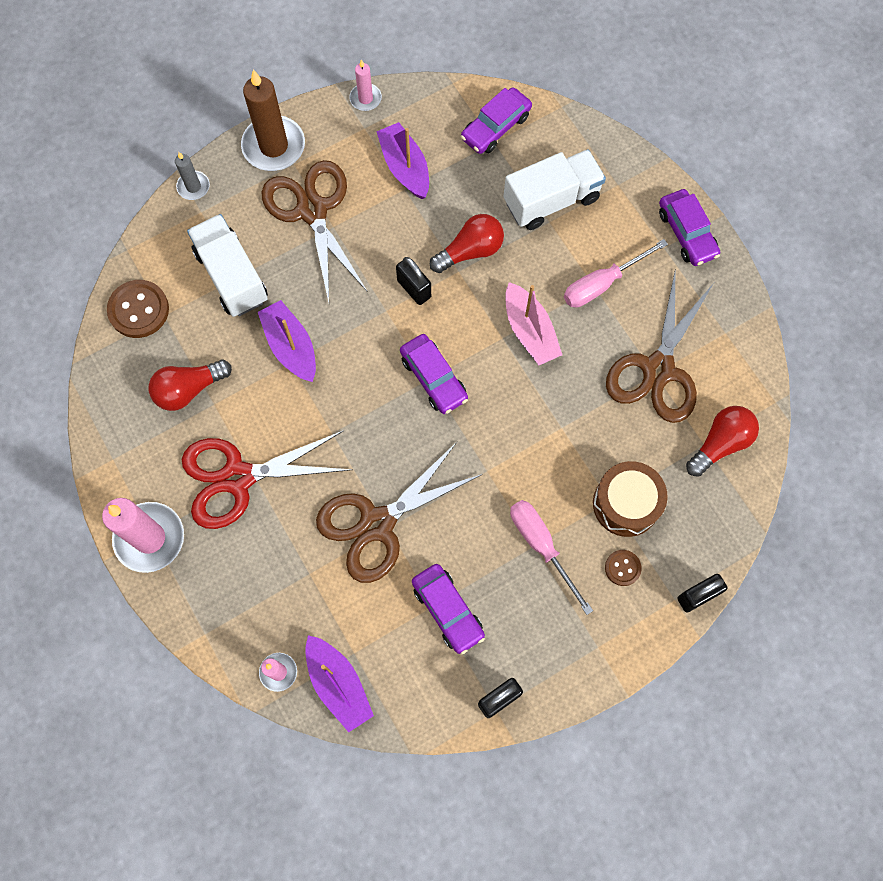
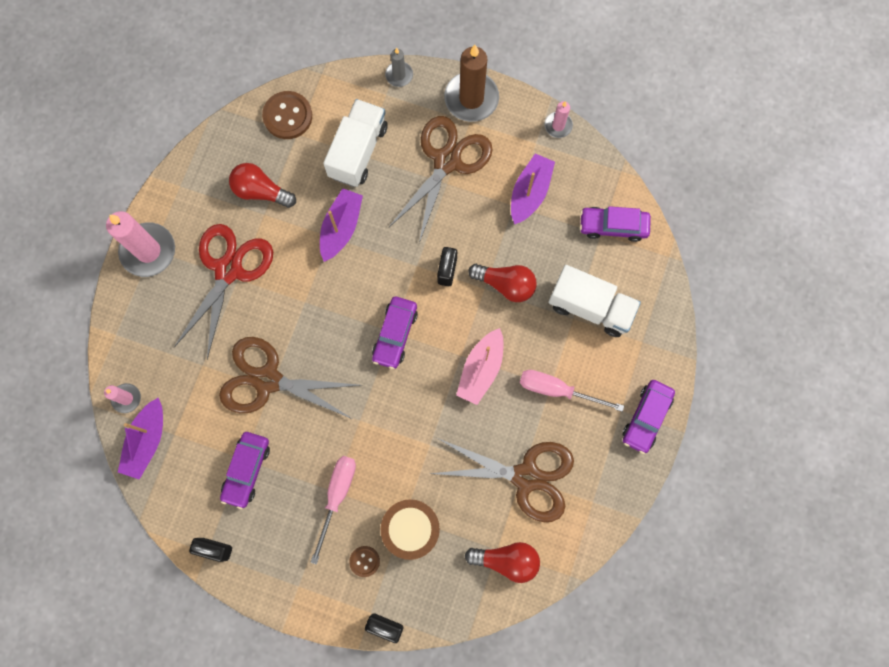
camera: 50 degrees right, 5 degrees up
(238, 478) = (228, 270): red scissors -> red scissors turned 75 degrees clockwise
(658, 369) = (526, 477): brown scissors -> brown scissors turned 150 degrees counterclockwise

